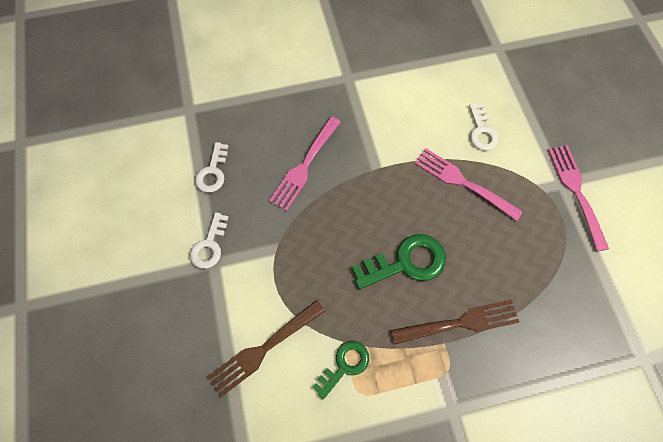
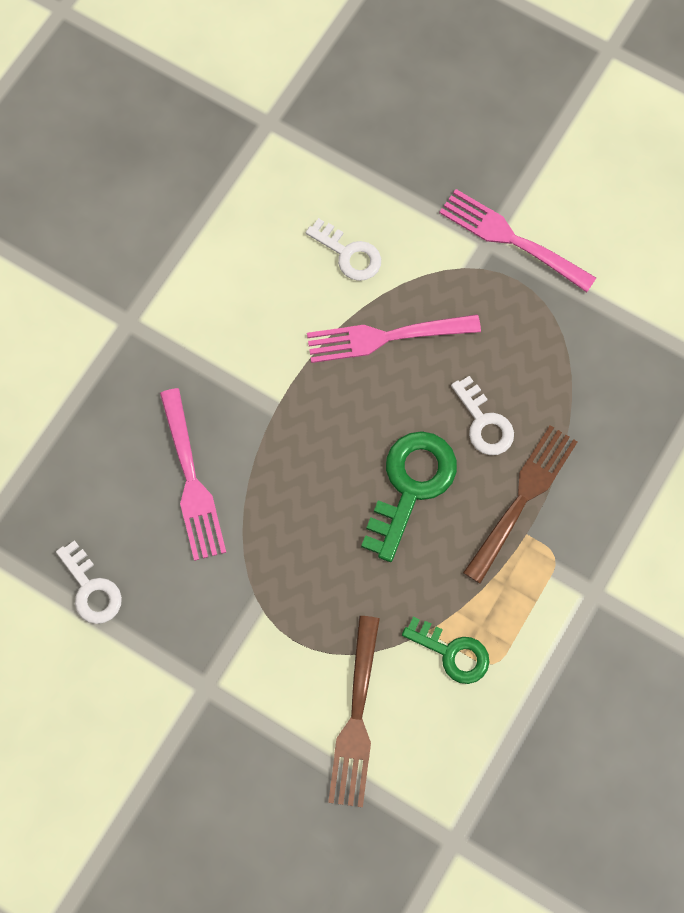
camera: 45 degrees left, 5 degrees up
(209, 245) = (181, 672): white key -> white key (484, 423)
(344, 365) = (452, 653): green key -> green key turned 120 degrees clockwise

